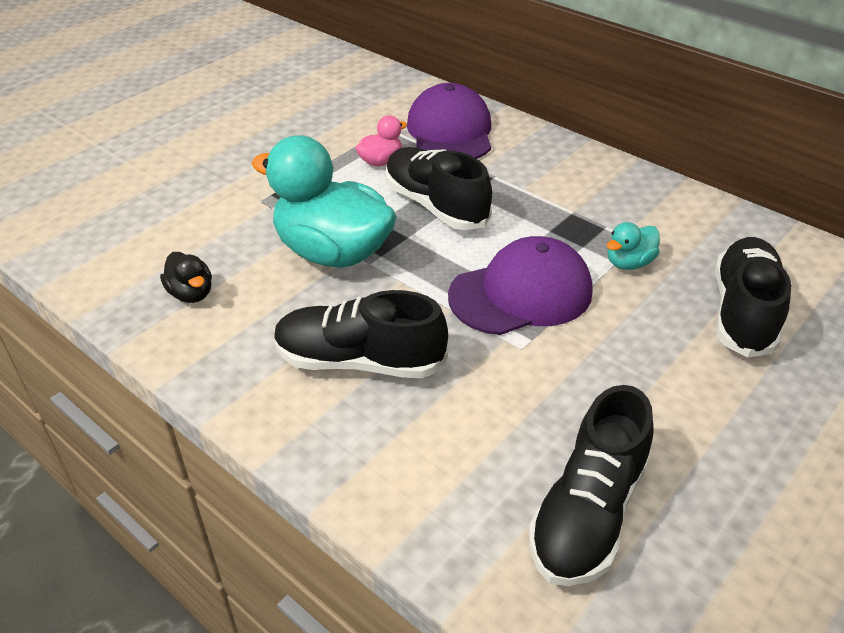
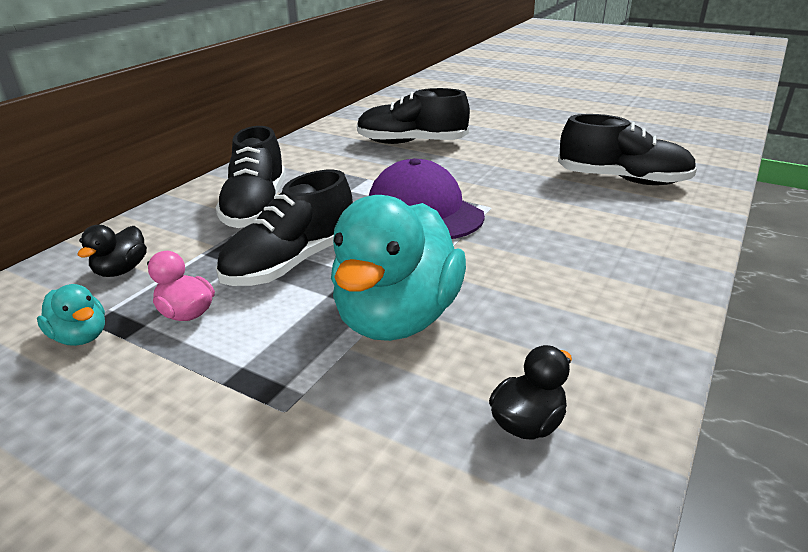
camera: 100 degrees left, 10 degrees down
(359, 361) = (557, 273): black shoe -> black shoe (256, 208)
(450, 132) = (121, 270): purple cap -> black duck
(629, 263) = (368, 174): turquoise duck -> turquoise duck (81, 337)

